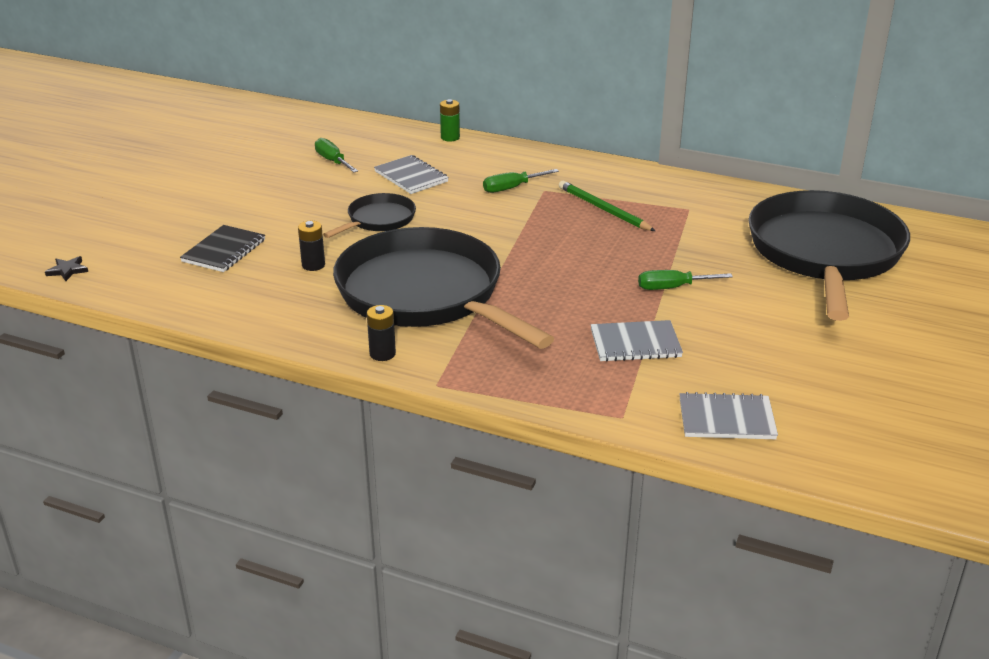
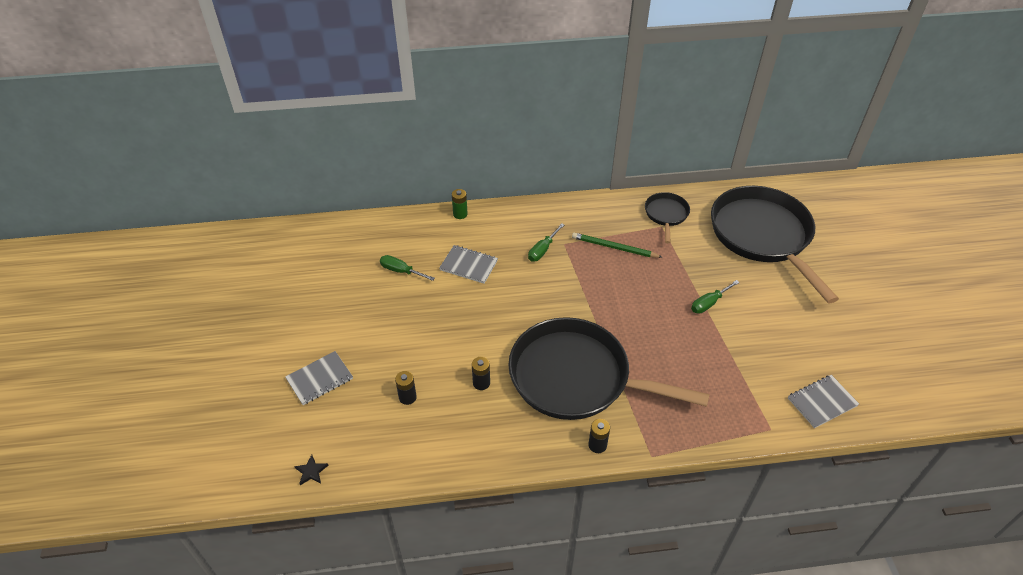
camera: 30 degrees left, 15 degrees up
(224, 251) = (407, 397): black notebook -> black battery
(378, 220) = (485, 318): black pan -> black pan (666, 215)
(635, 343) = (728, 362): grey notebook -> grey notebook (319, 379)

